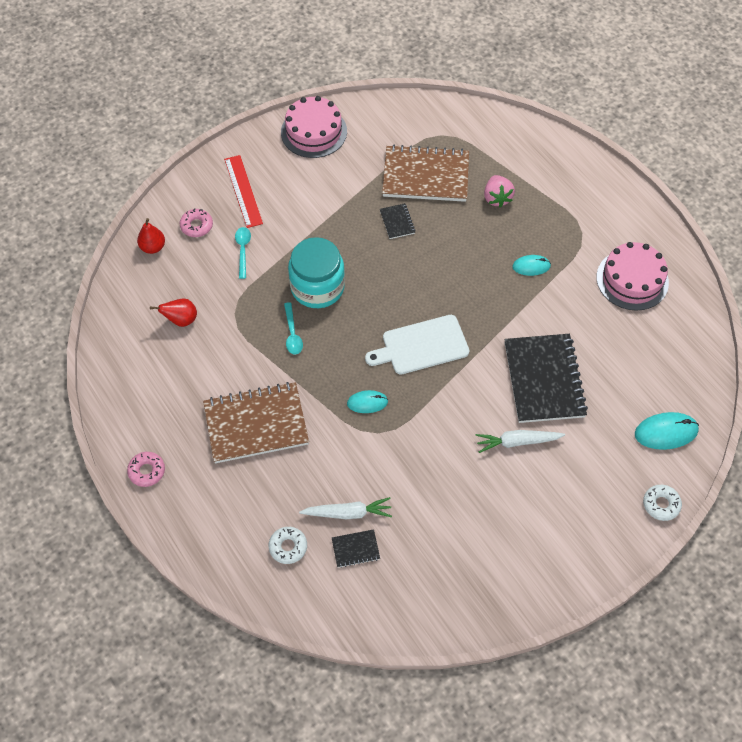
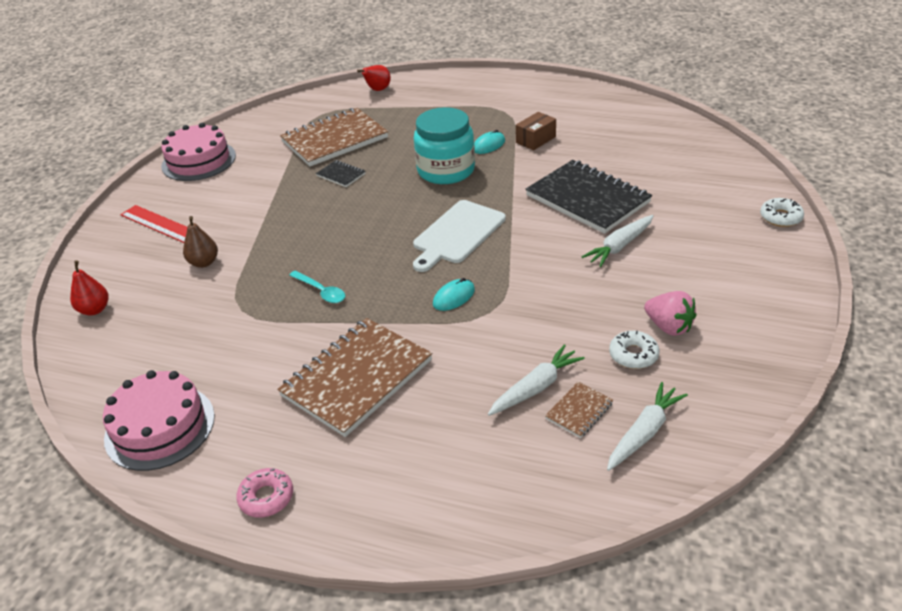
camera: 35 degrees left, 20 degrees down
(181, 320) = (183, 346): red pear -> red pear (377, 90)
(196, 226) = (133, 271): pink donut -> none
(243, 250) = (204, 263): turquoise spoon -> brown pear
(288, 547) = (508, 456): white donut -> white donut (633, 355)
(317, 287) = (311, 248): turquoise jar -> turquoise jar (446, 170)
(355, 549) = (579, 411): black notebook -> brown notebook
(376, 593) = (644, 432): none -> white carrot
(497, 198) = (411, 124): pink strawberry -> pink strawberry (668, 327)
(572, 286) = (535, 139): none -> brown box
(632, 279) = (575, 115): pink cake -> pink cake (160, 427)
(666, 432) = (720, 177): turquoise mouse -> none

